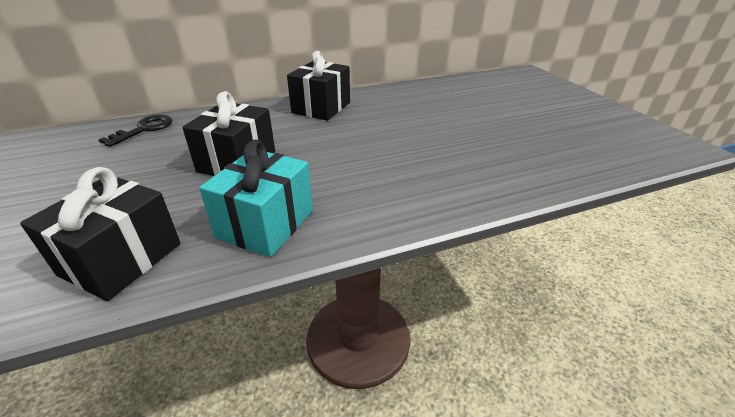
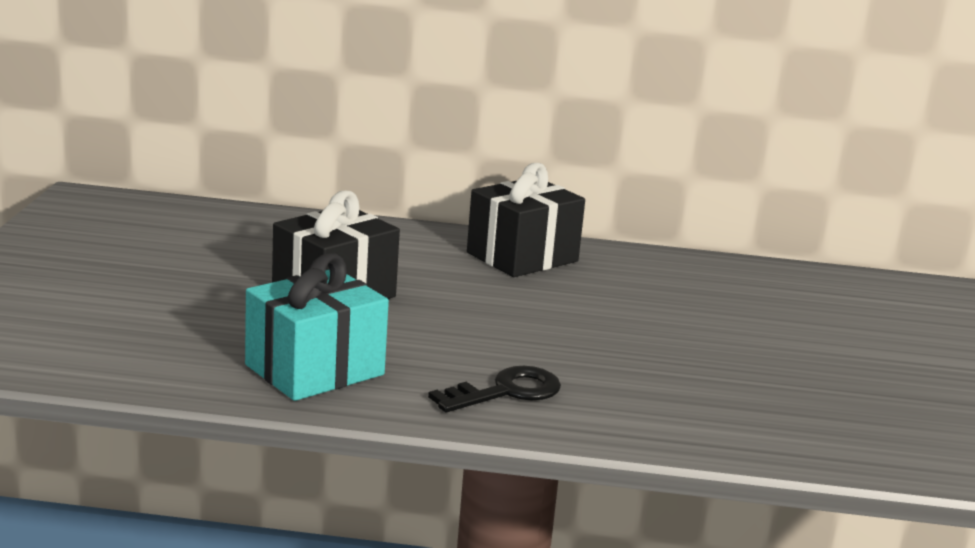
camera: 25 degrees right, 15 degrees down
(121, 259) = (135, 352): black gift -> none
(144, 129) = (240, 222): black key -> black key (506, 392)

